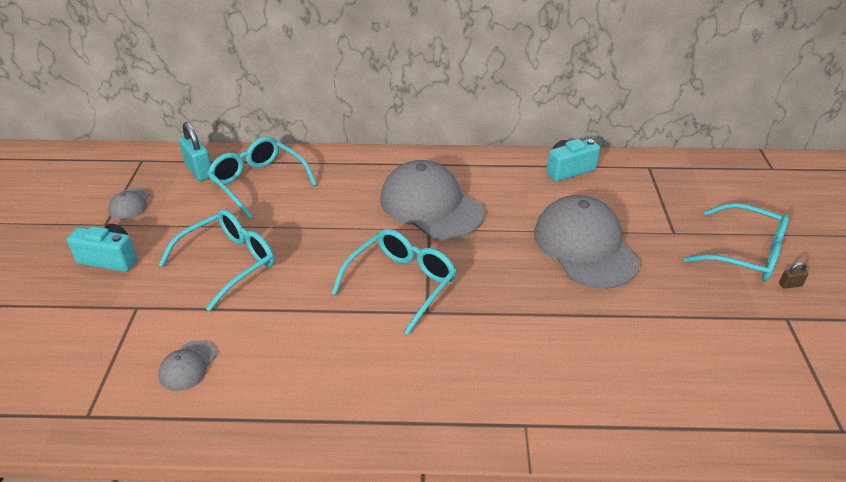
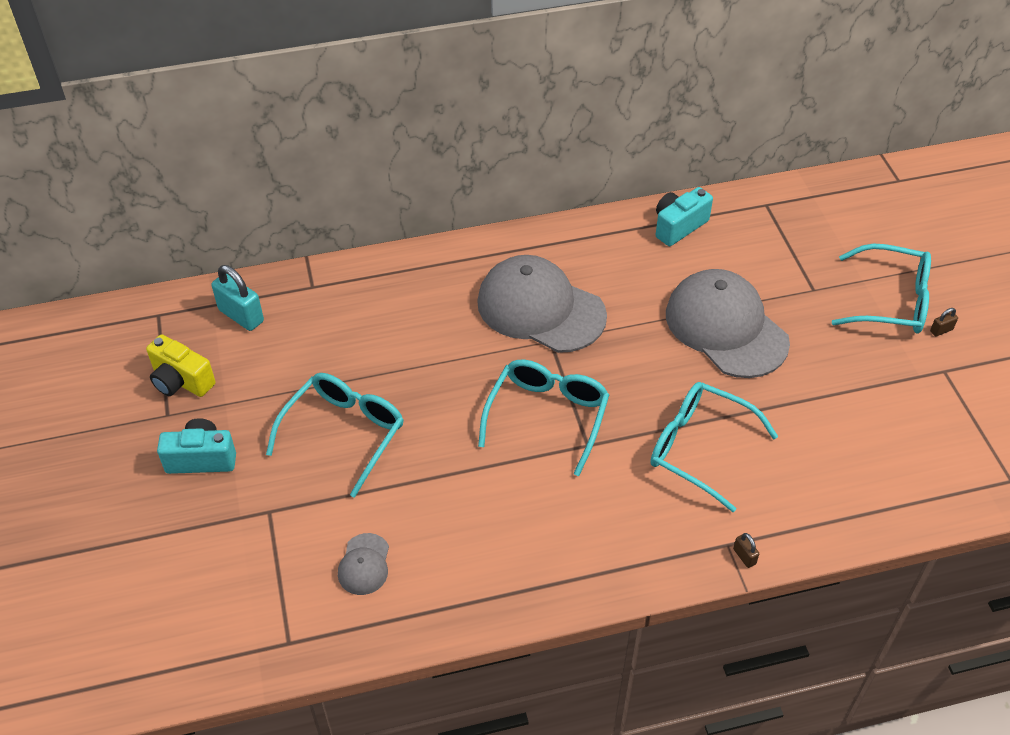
camera: 15 degrees left, 10 degrees up
(129, 204) = (181, 381): grey cap -> yellow camera
(259, 183) = (324, 318): turquoise glasses -> turquoise glasses (700, 449)
(538, 440) = (744, 556): none -> brown padlock

